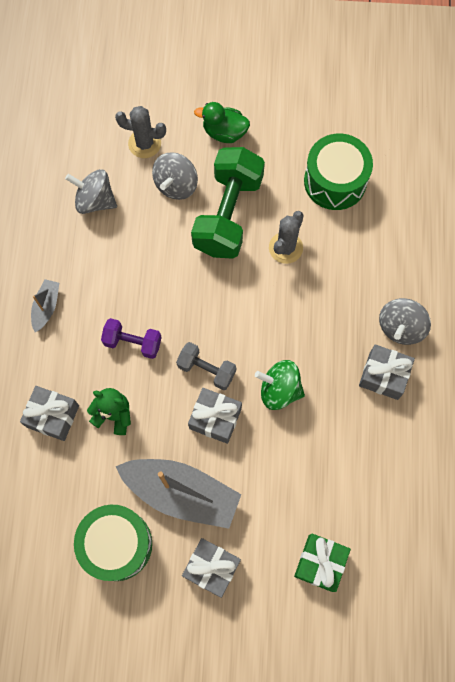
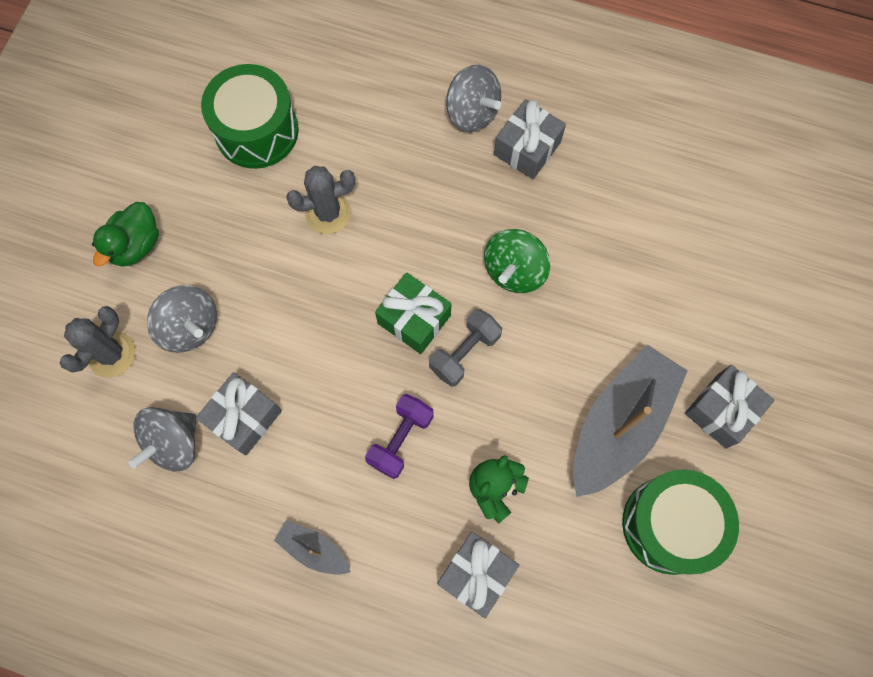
camera: 75 degrees left, 0 degrees up
(215, 418) = (532, 358): grey gift -> grey gift (244, 417)
(228, 214) = (257, 271): green dumbbell -> none
(285, 248) = (328, 213): grey cactus -> grey cactus turned 60 degrees counterclockwise
(320, 563) = (738, 281): green gift -> green gift (414, 319)

